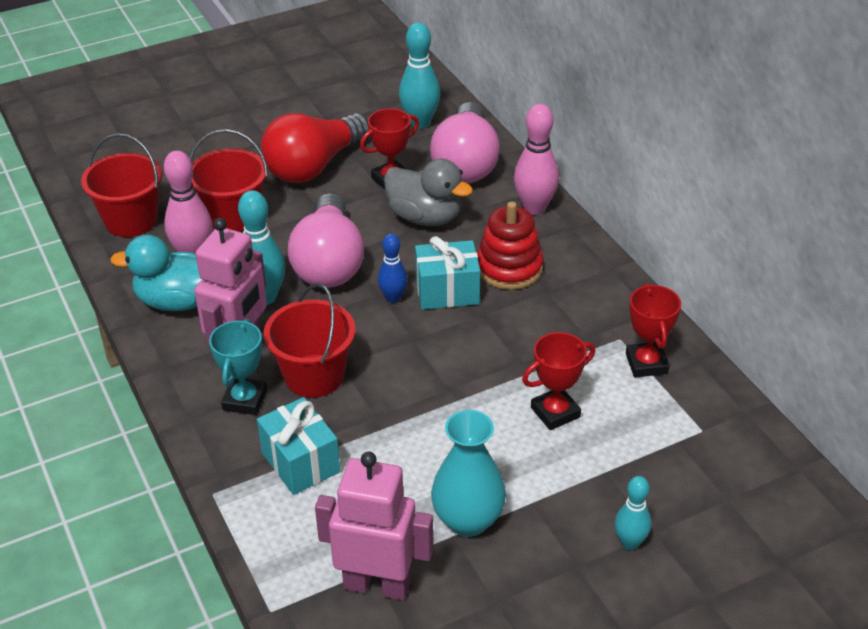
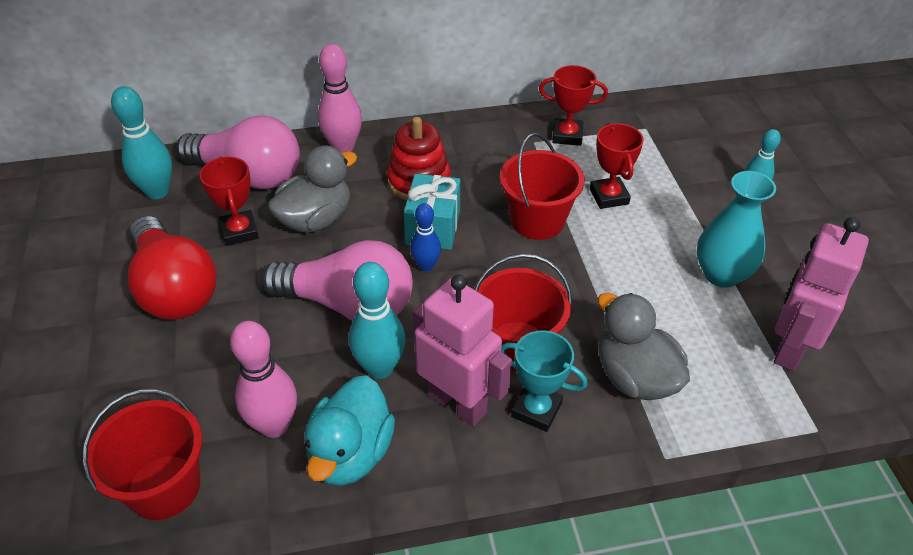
camera: 75 degrees left, 5 degrees up
(233, 216) = (220, 376): red bucket -> red bucket (537, 220)
(300, 462) = (635, 377): turquoise gift -> grey duck

